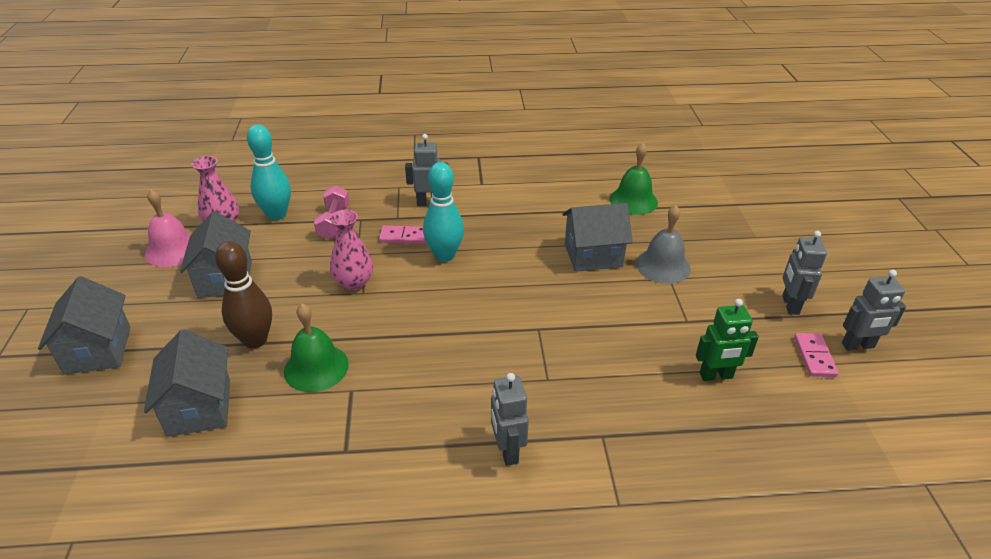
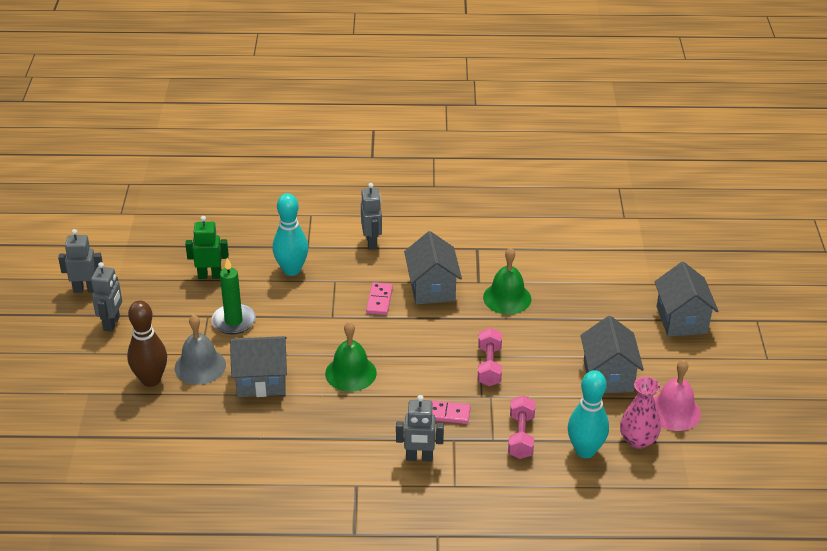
camera: 175 degrees left, 0 degrees up
(199, 407) = (583, 277): grey house -> grey house (432, 288)
(255, 340) = (560, 320): brown bowling pin -> brown bowling pin (151, 380)
(354, 282) = (489, 366): pink vase -> pink dumbbell
(444, 255) = (405, 389): turquoise bowling pin -> turquoise bowling pin (291, 270)
(633, 200) = (189, 447): green bell -> green bell (350, 373)
(652, 315) = (233, 321): none -> green candle
(814, 356) = (126, 284): pink domino -> pink domino (379, 300)

